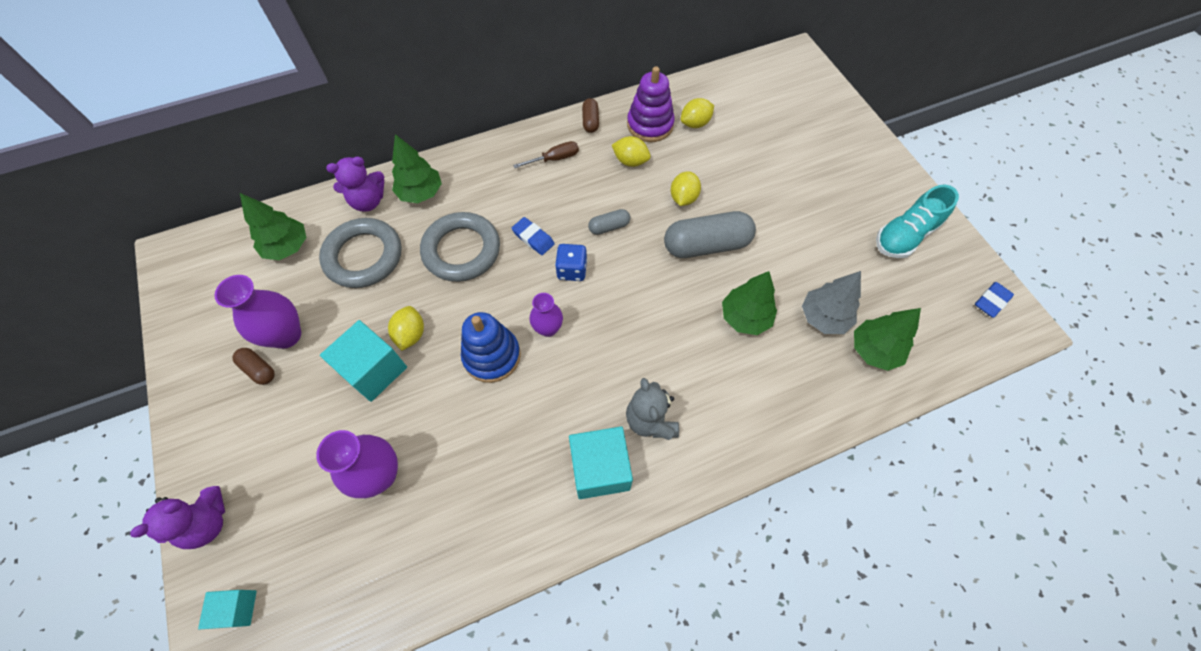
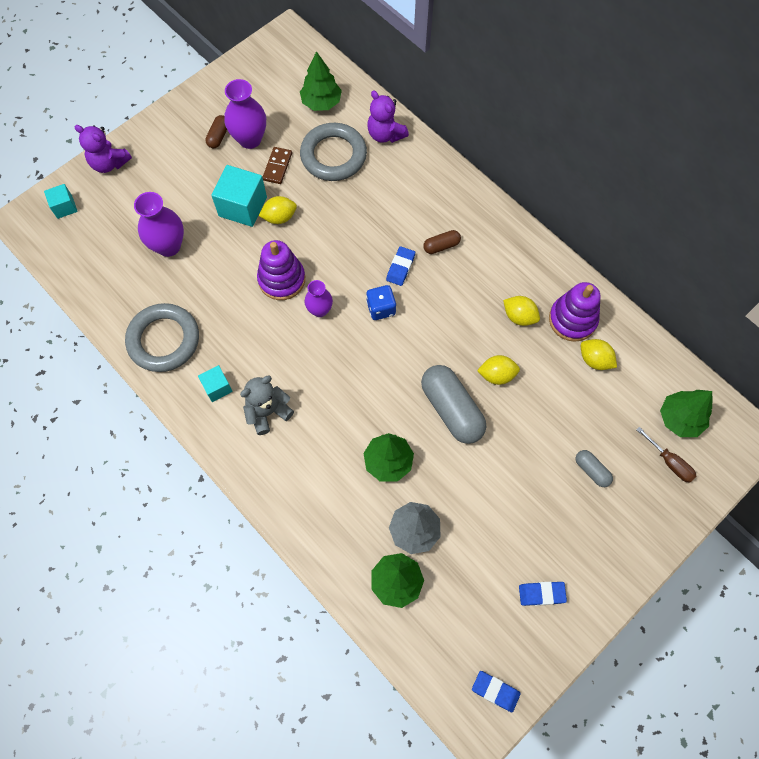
camera: 70 degrees right, 5 degrees up
(342, 317) = (277, 166): none -> brown domino
(421, 193) = (410, 167): green tree -> green tree (680, 419)
(461, 250) = (367, 220): grey ring -> grey ring (164, 340)
(492, 356) = (281, 279): blue stacking toy -> purple stacking toy
(554, 159) = (492, 253): brown screwdriver -> brown screwdriver (669, 462)
(590, 121) = (551, 267): brown capsule -> brown capsule (441, 246)
(600, 469) = (217, 387): turquoise cube -> turquoise cube, size x0.56
(609, 227) = (437, 322): grey capsule -> grey capsule (591, 470)
(630, 161) = (519, 316): yellow lemon -> yellow lemon turned 60 degrees counterclockwise
(905, 236) = (541, 594): turquoise shoe -> blue eraser

